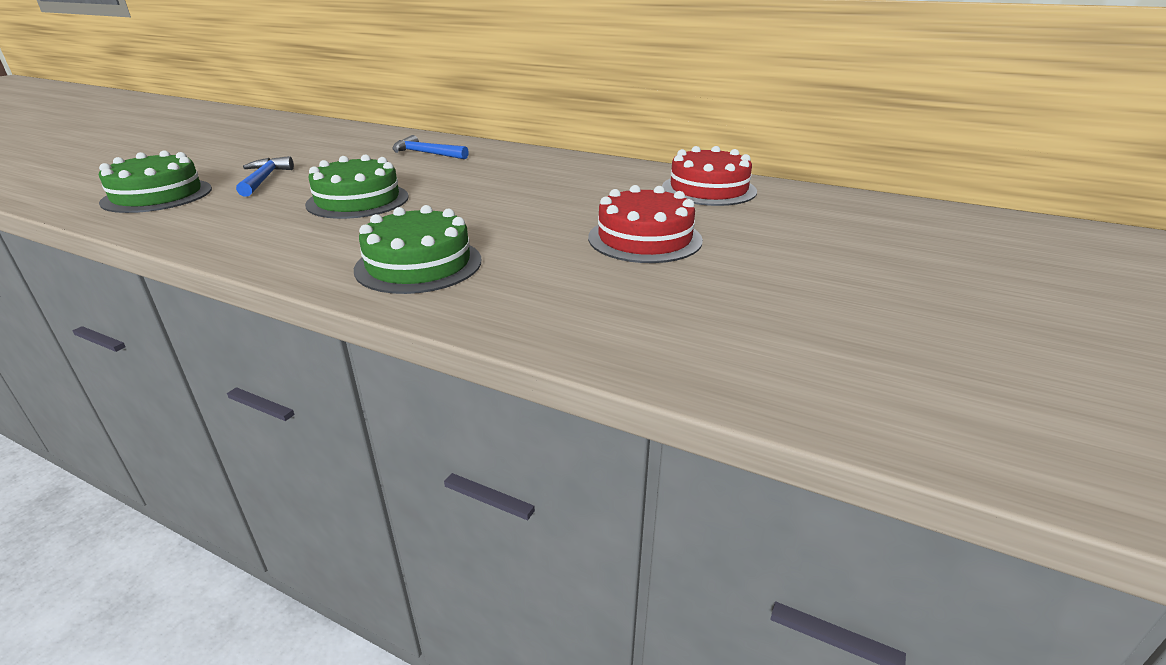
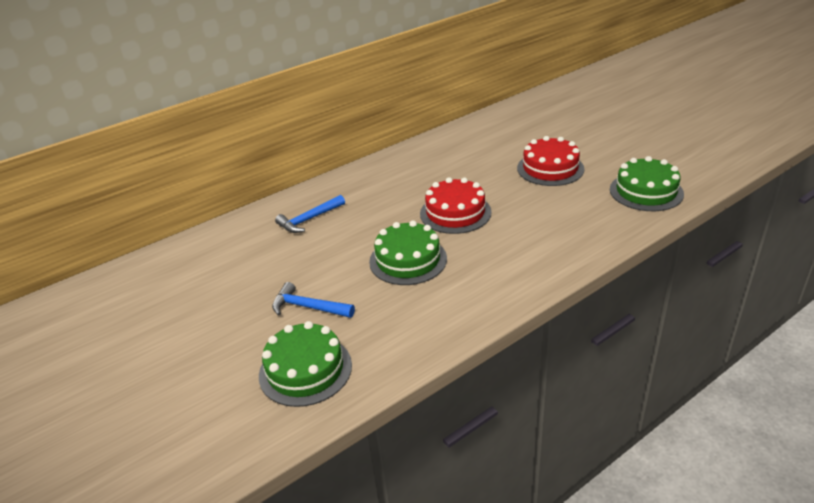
camera: 60 degrees left, 5 degrees up
(418, 264) = (546, 244): green cake -> green cake (646, 191)
(708, 189) = (487, 132): red cake -> red cake (455, 213)

